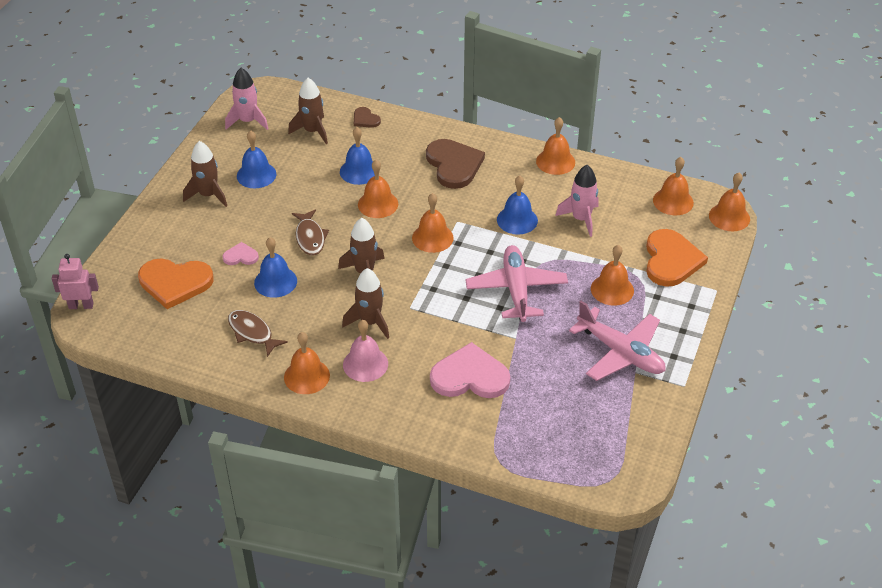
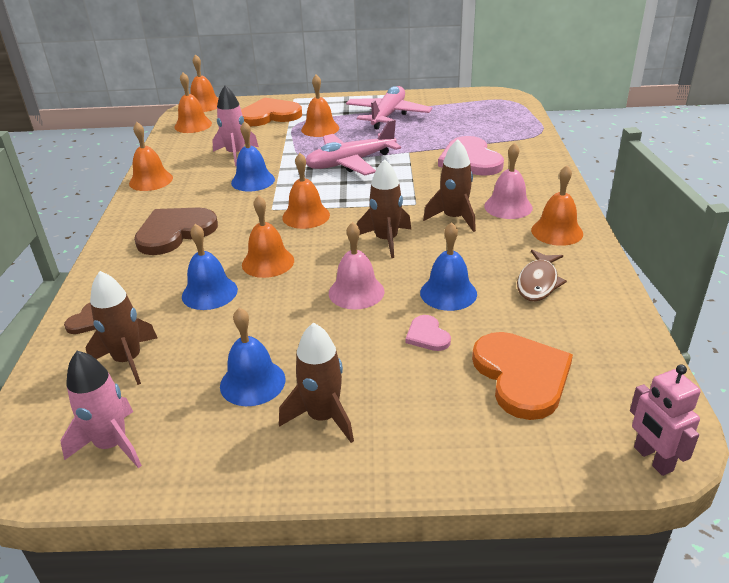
camera: 110 degrees left, 10 degrees down
(310, 238) = (356, 292): brown fish -> pink bell

